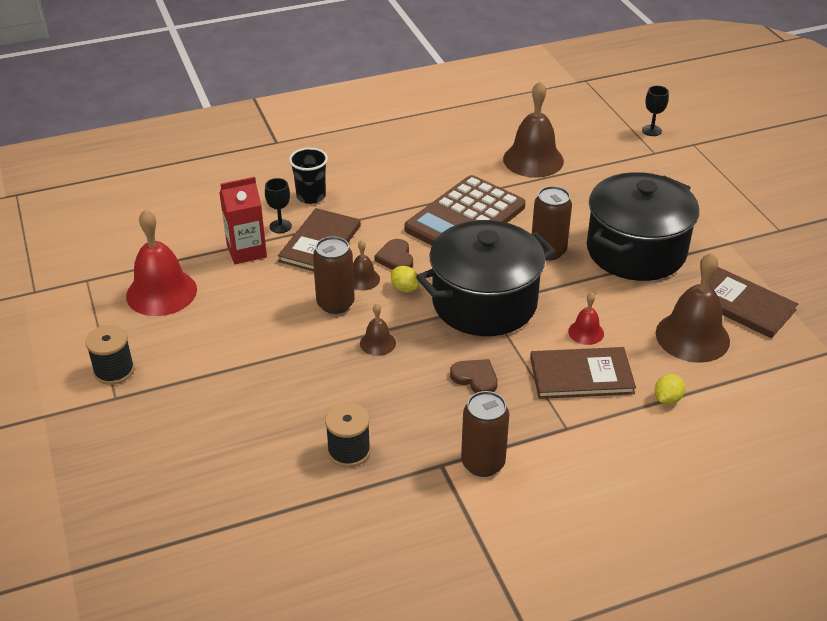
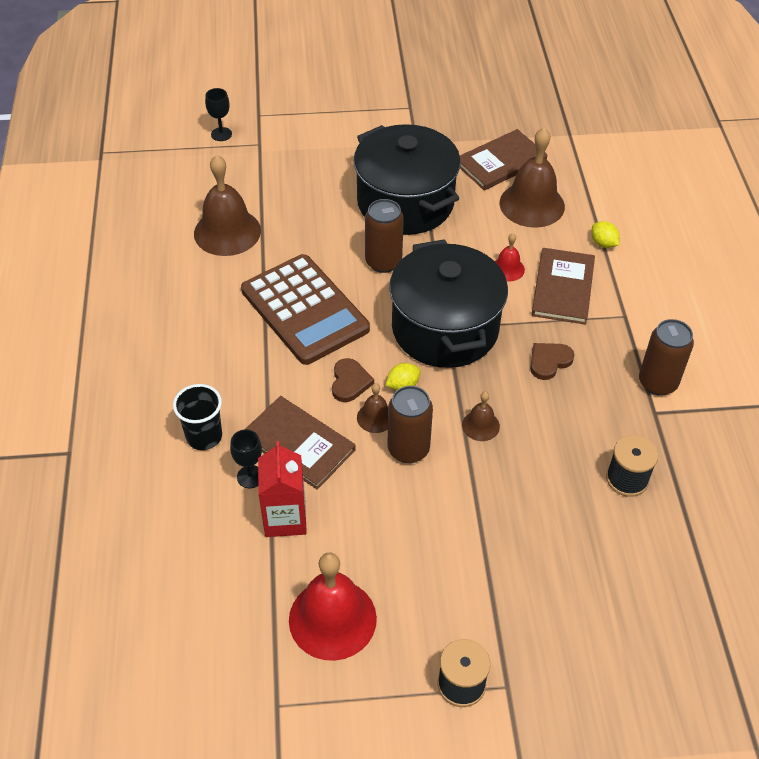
camera: 75 degrees left, 10 degrees up
(395, 258) = (350, 382): brown heart -> brown heart turned 90 degrees counterclockwise

